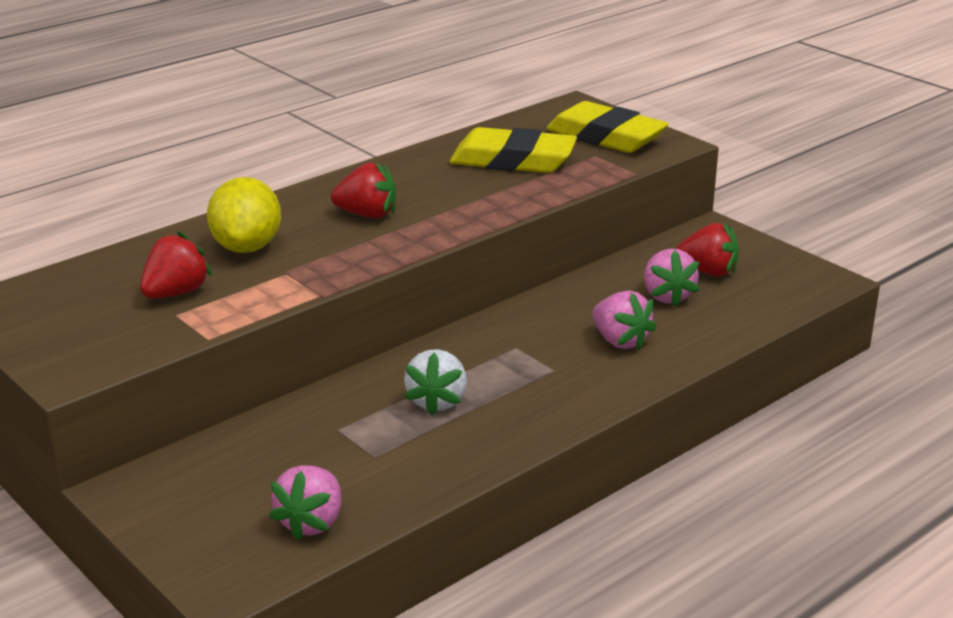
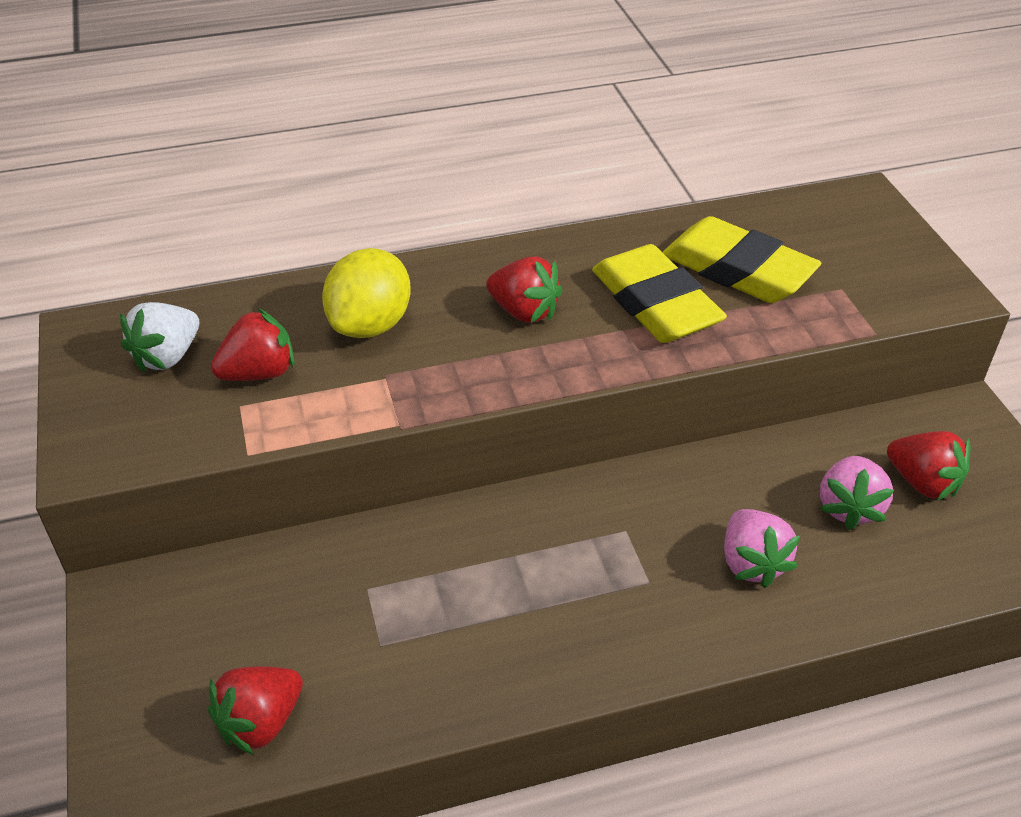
camera: 25 degrees right, 15 degrees up
(311, 522) = (261, 722): pink strawberry -> red strawberry
(437, 401) = (492, 585): white strawberry -> white strawberry (167, 356)
(606, 137) = (872, 260): yellow eraser -> yellow eraser (655, 303)

